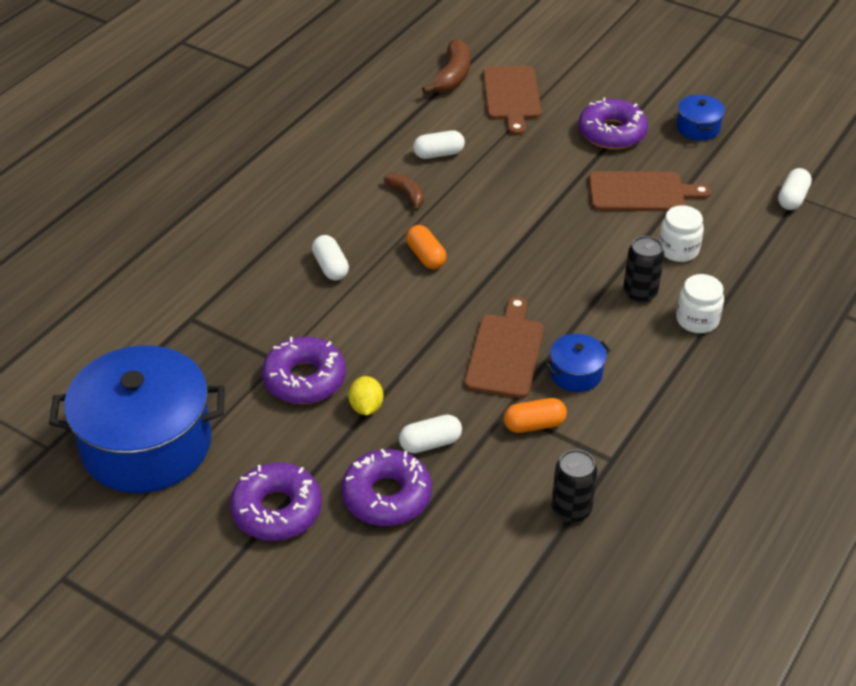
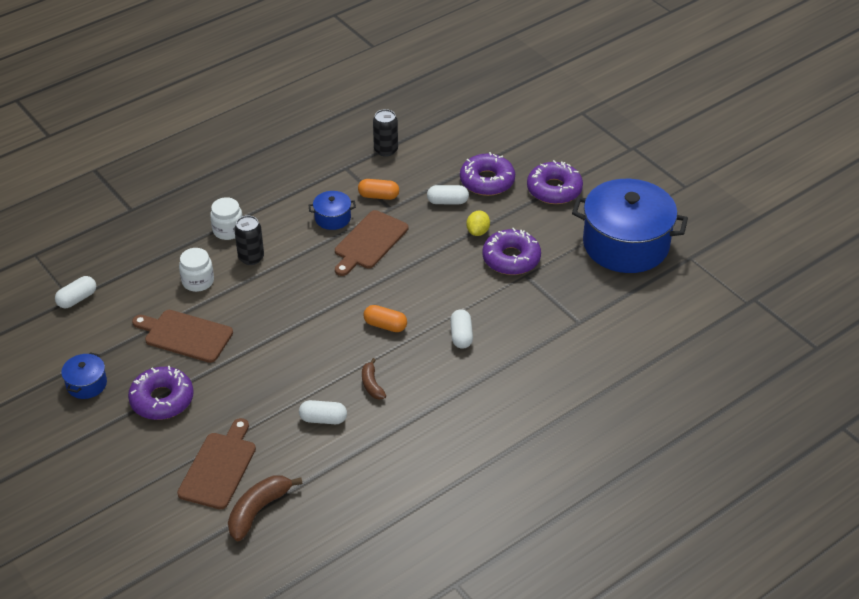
camera: 160 degrees left, 0 degrees up
(426, 256) = (385, 325): orange capsule -> orange capsule turned 60 degrees counterclockwise

